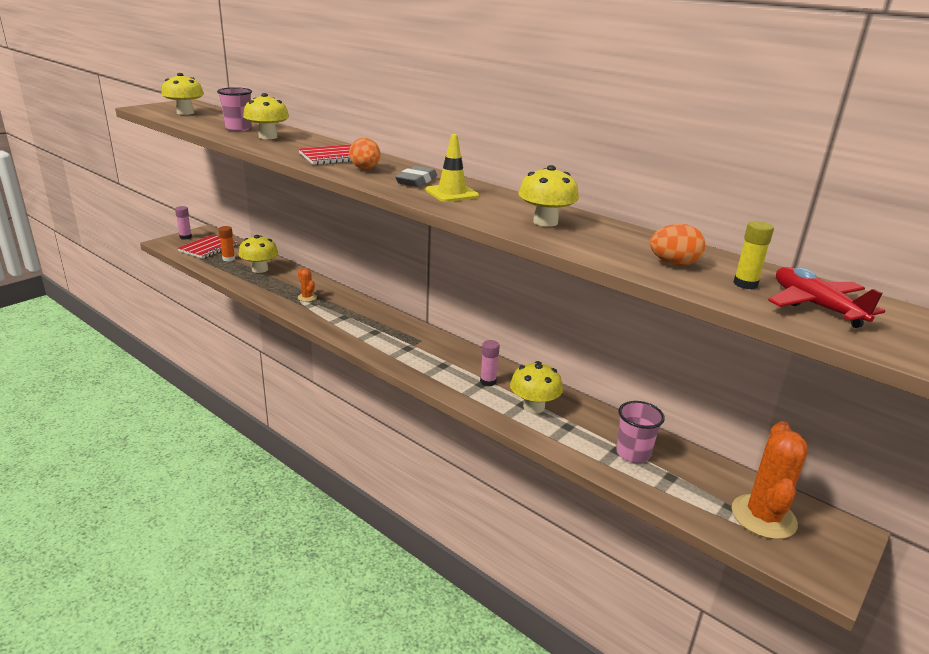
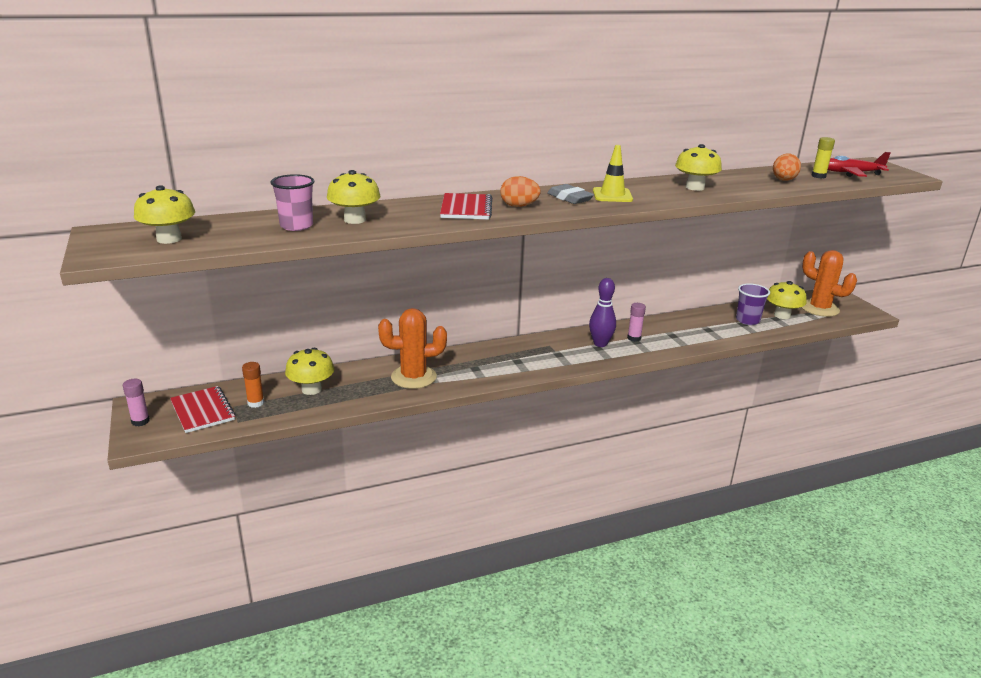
camera: 60 degrees left, 0 degrees up
(307, 297) = (413, 377): orange cactus -> orange cactus, size x2.14
(453, 365) = (600, 344): none -> purple bowling pin
(534, 407) = (678, 333): yellow mushroom -> yellow mushroom (782, 315)
(633, 453) = (747, 320): pink cup -> purple cup

